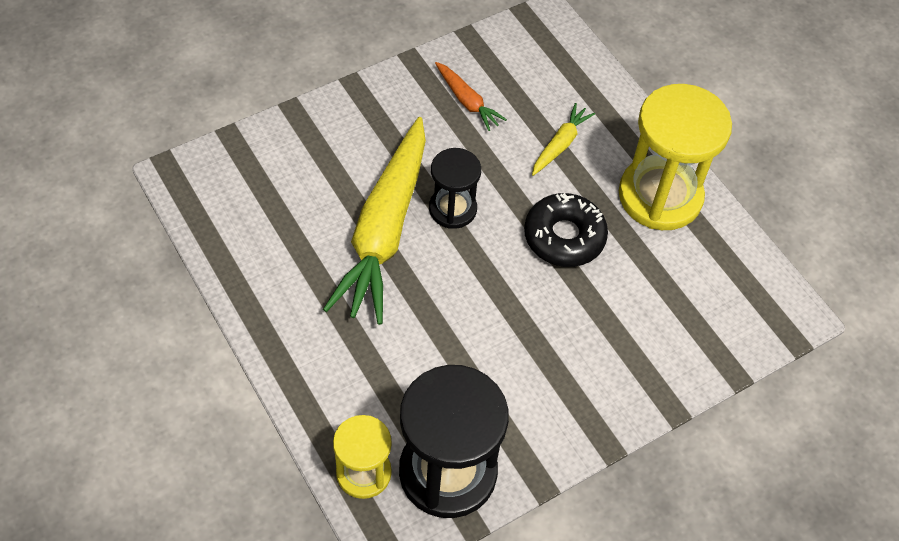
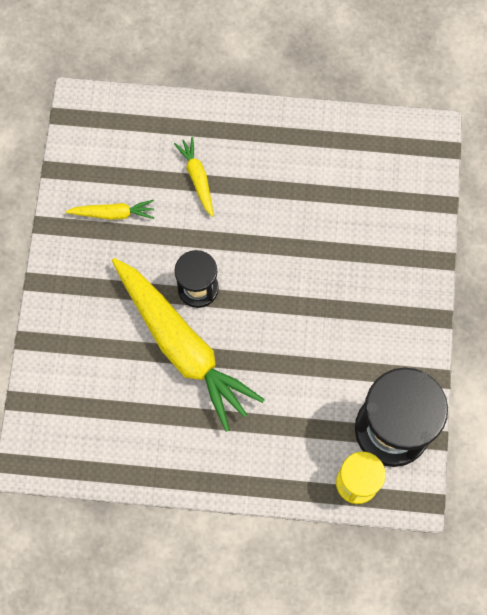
camera: 50 degrees left, 15 degrees up
(467, 101) = (113, 213): orange carrot -> yellow carrot
(564, 237) = (273, 231): black donut -> none
(660, 196) = (286, 146): yellow hourglass -> none

